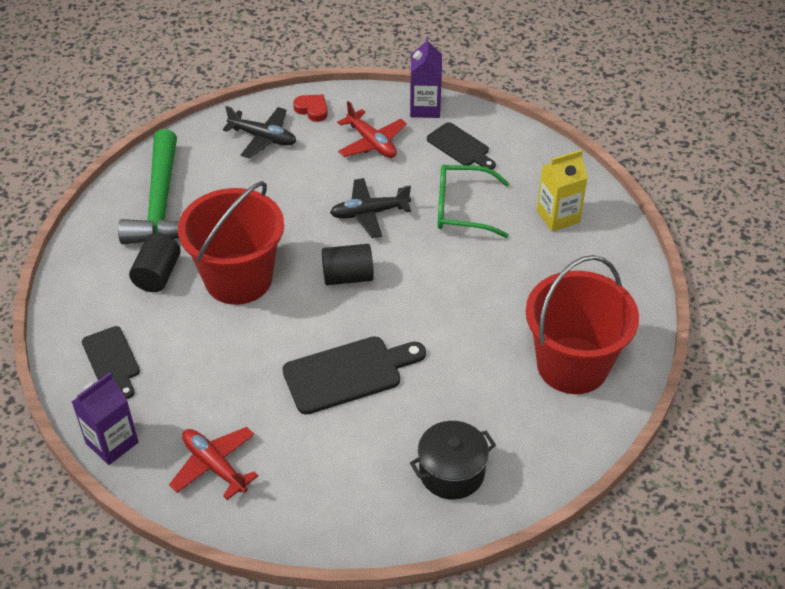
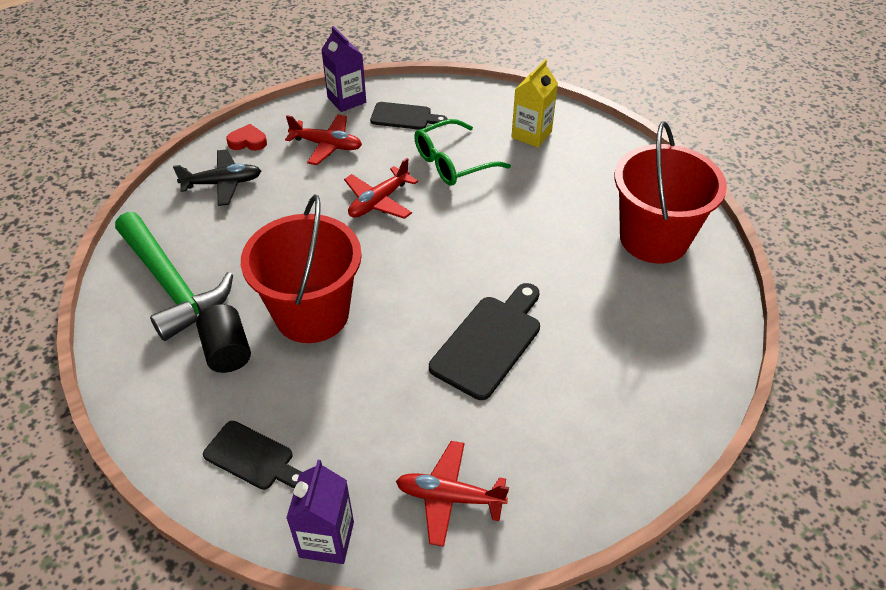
camera: 35 degrees left, 0 degrees up
(348, 277) = (410, 261): black cylinder -> none
(369, 213) = (379, 201): black plane -> red plane
(451, 472) = (653, 375): black pot -> none

